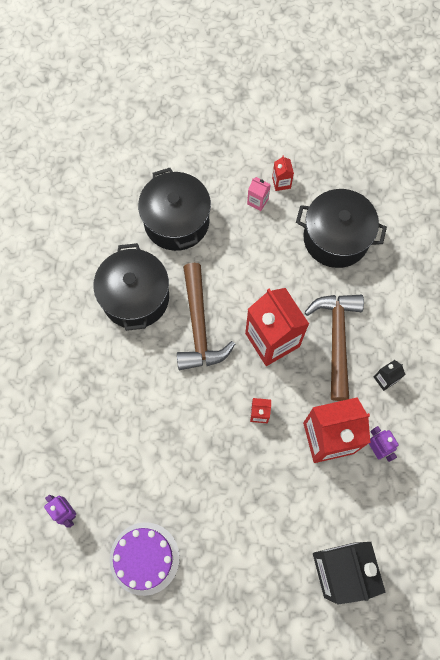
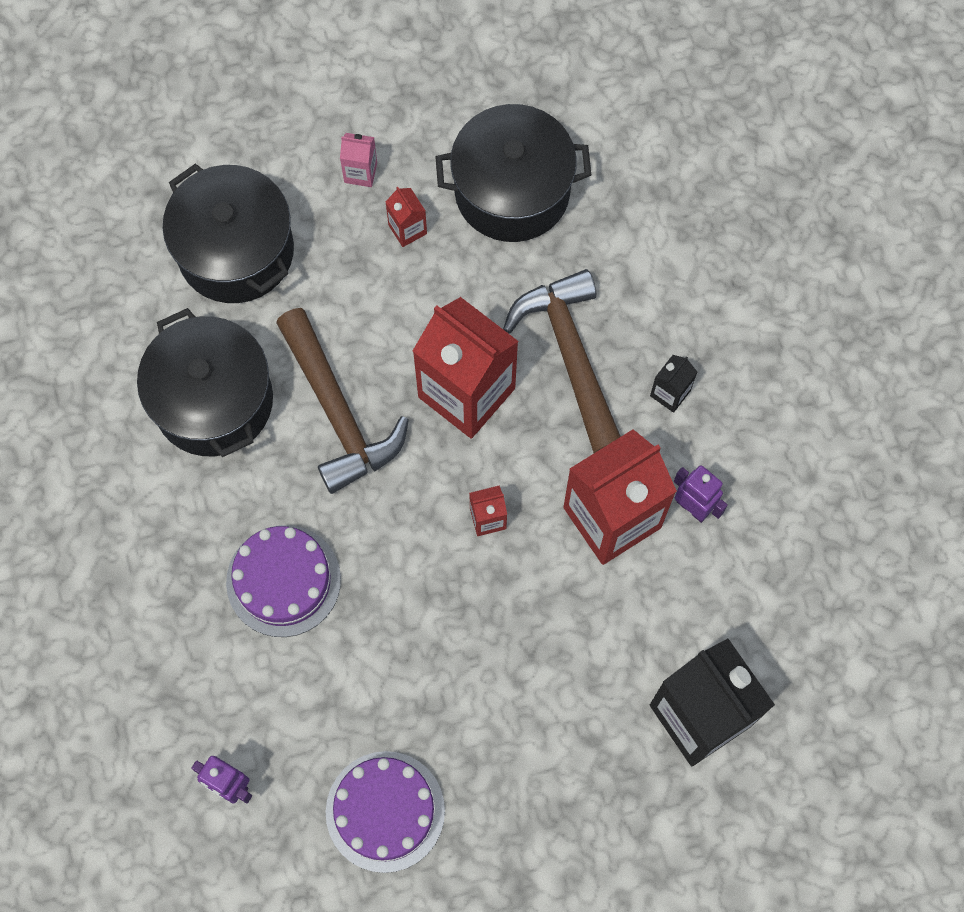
camera: 20 degrees left, 0 degrees up
(136, 408) = (283, 580): none -> purple cake
(281, 183) = (389, 128): red carton -> red carton (407, 229)

